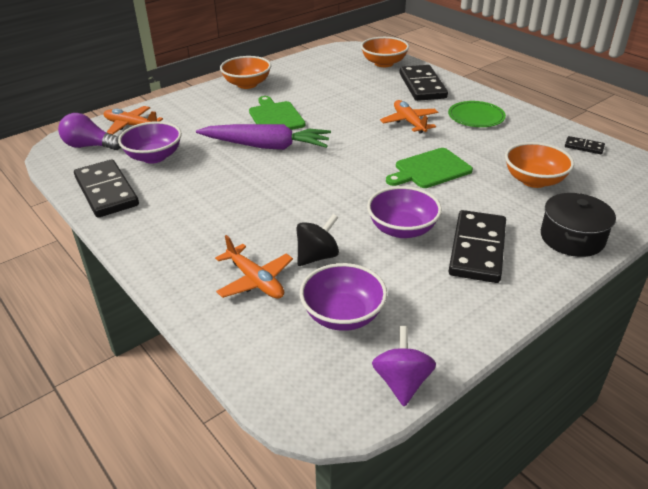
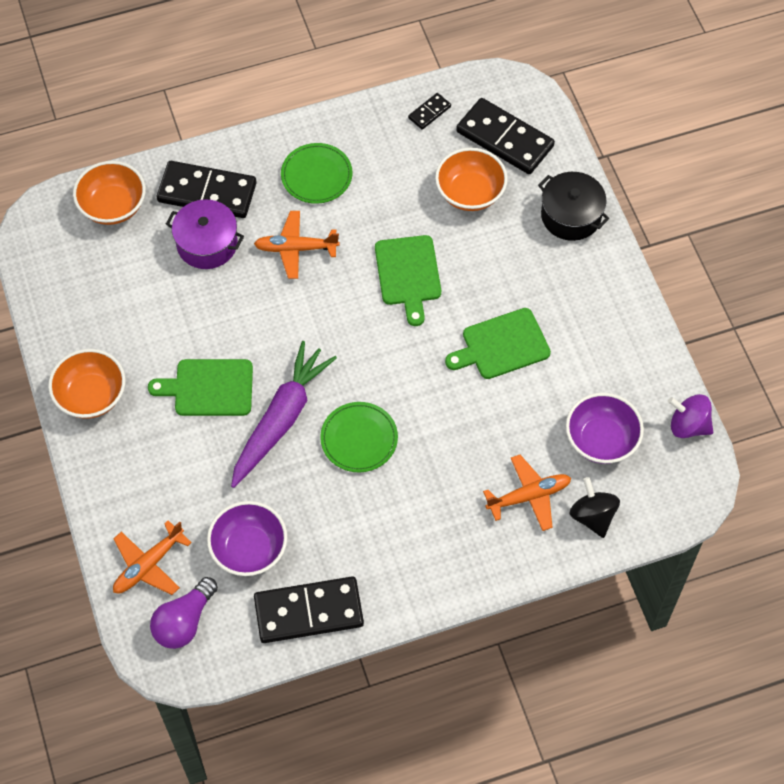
camera: 70 degrees left, 25 degrees up
(267, 180) = (359, 439): none -> green plate
(317, 256) = (514, 433): black spinning top -> black spinning top (592, 516)
(384, 94) = (207, 244): none -> purple pot
(402, 229) = (502, 345): purple bowl -> green cutting board
(477, 249) = (556, 298): black domino -> black domino (505, 139)

